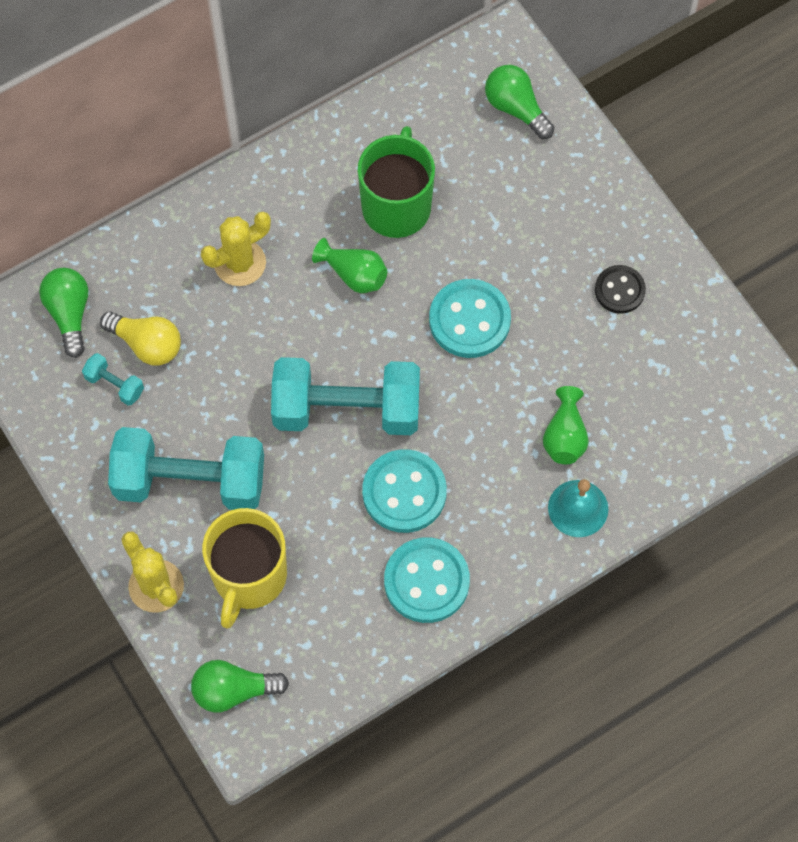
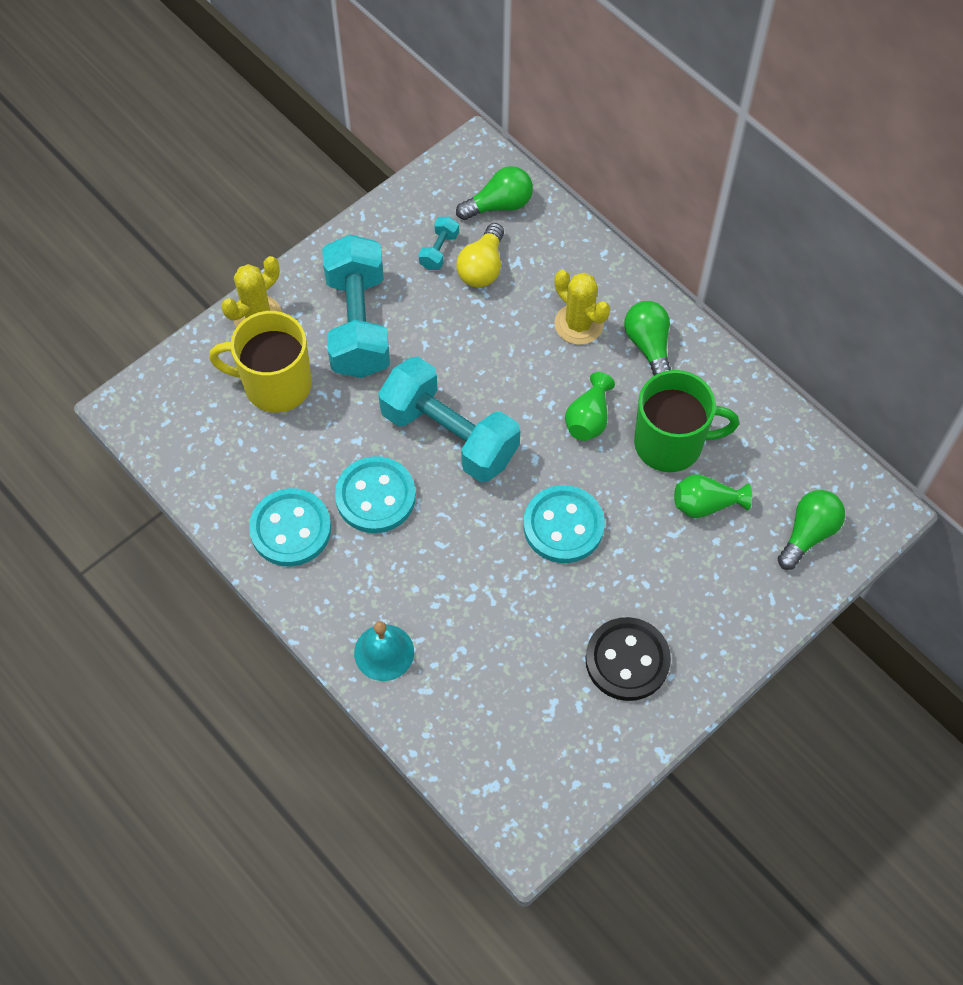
camera: 80 degrees right, 5 degrees down
(233, 690) = (170, 391): green light bulb -> green light bulb (648, 346)
(347, 410) = (449, 435): turquoise dumbbell -> turquoise dumbbell turned 45 degrees counterclockwise
(565, 436) = (457, 630): green vase -> green vase (705, 504)
(619, 290) = (627, 660): black button -> black button, size x1.61

